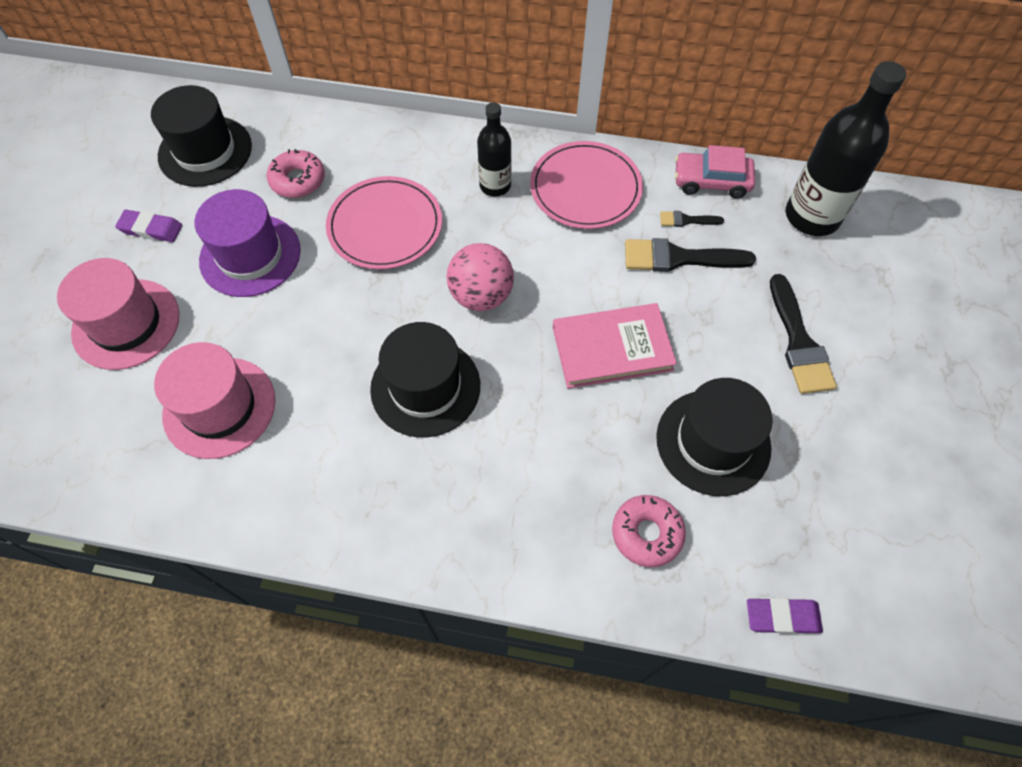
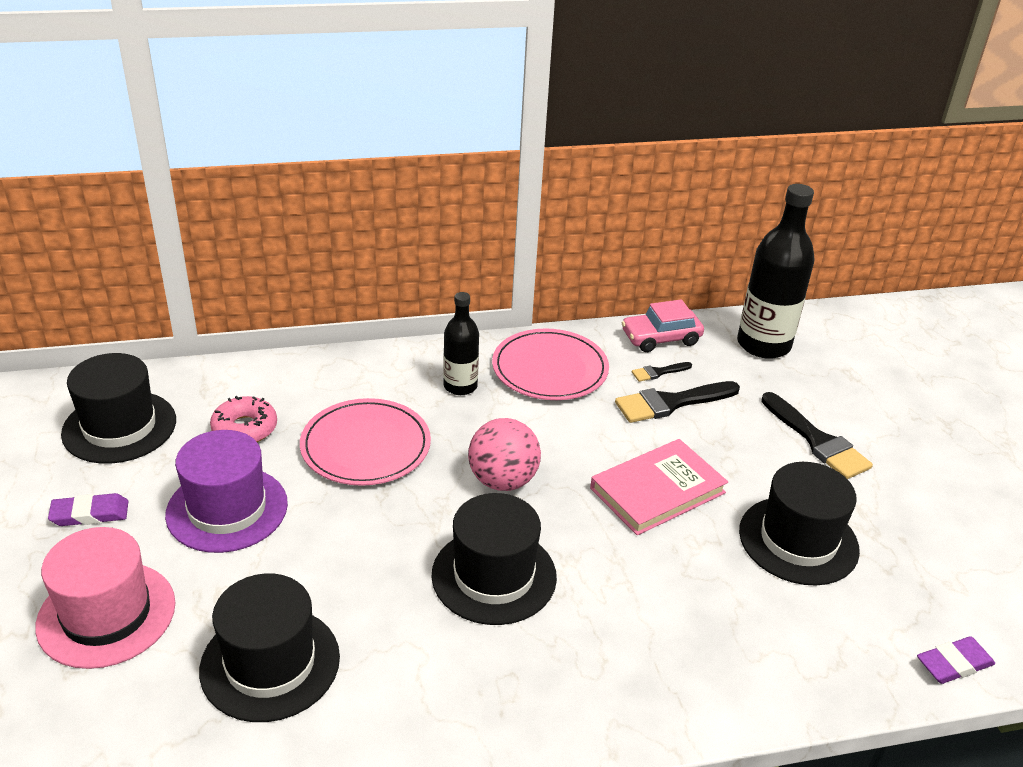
camera: 25 degrees left, 25 degrees down
(219, 407) = (270, 663): pink hat -> black hat
(646, 533) = (790, 635): pink donut -> none

